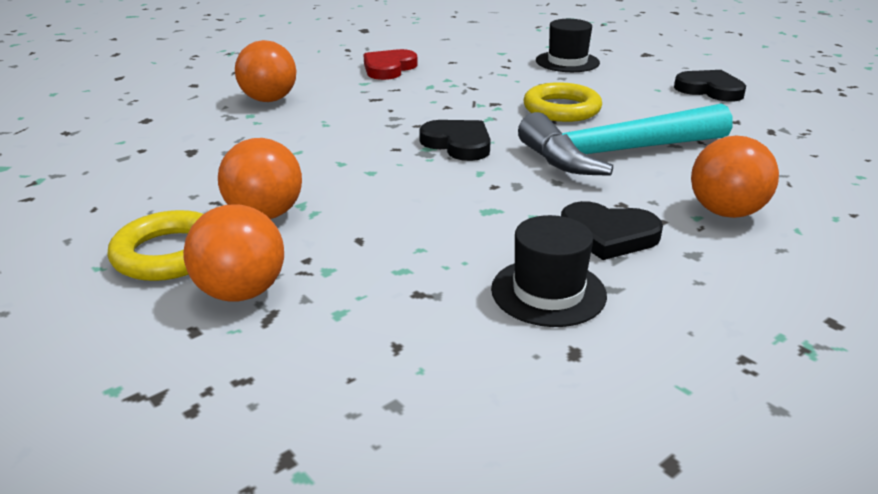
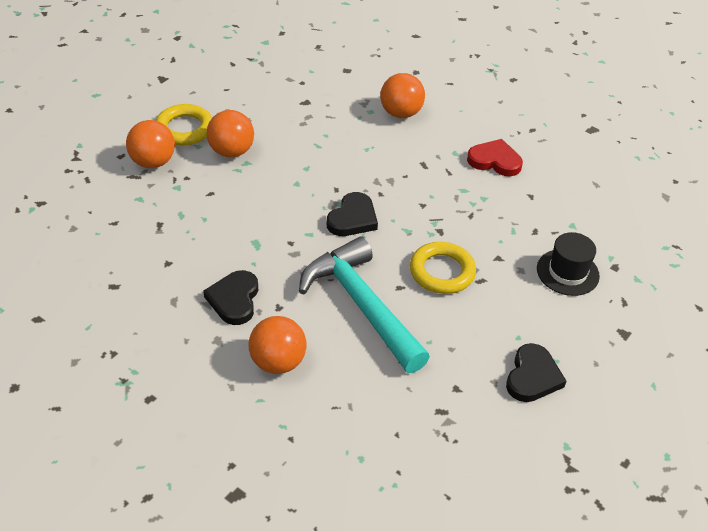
camera: 75 degrees right, 15 degrees up
(548, 292) = (166, 274): black hat -> none

